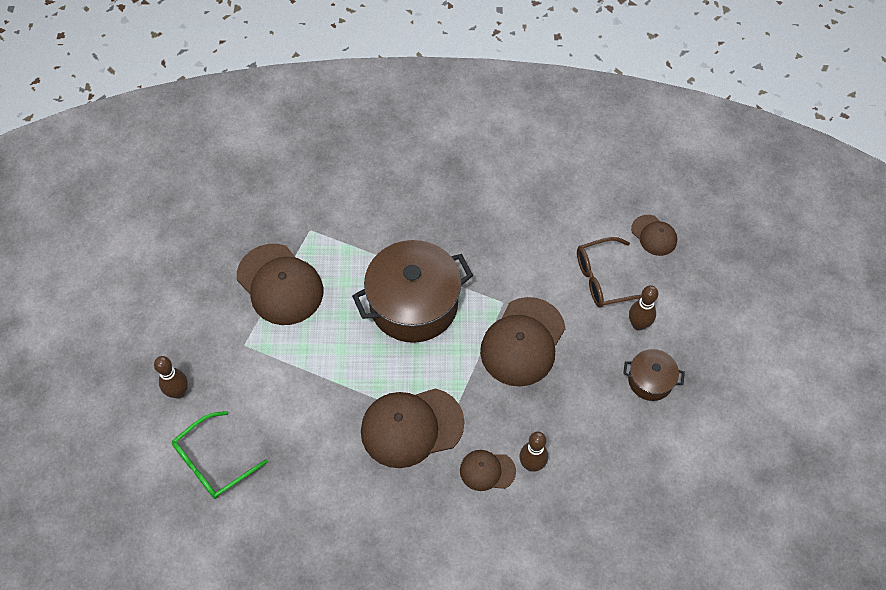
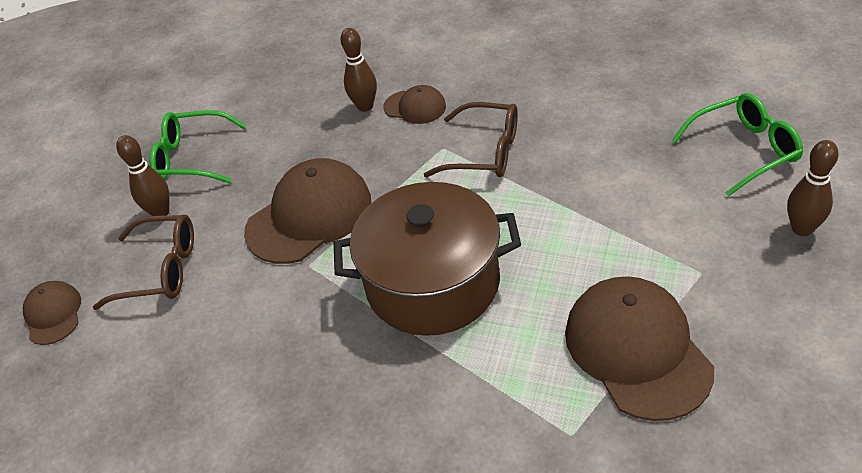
camera: 155 degrees left, 15 degrees down
(411, 427) = (485, 152): brown cap -> brown glasses
(650, 380) = (192, 158): brown pot -> green glasses

